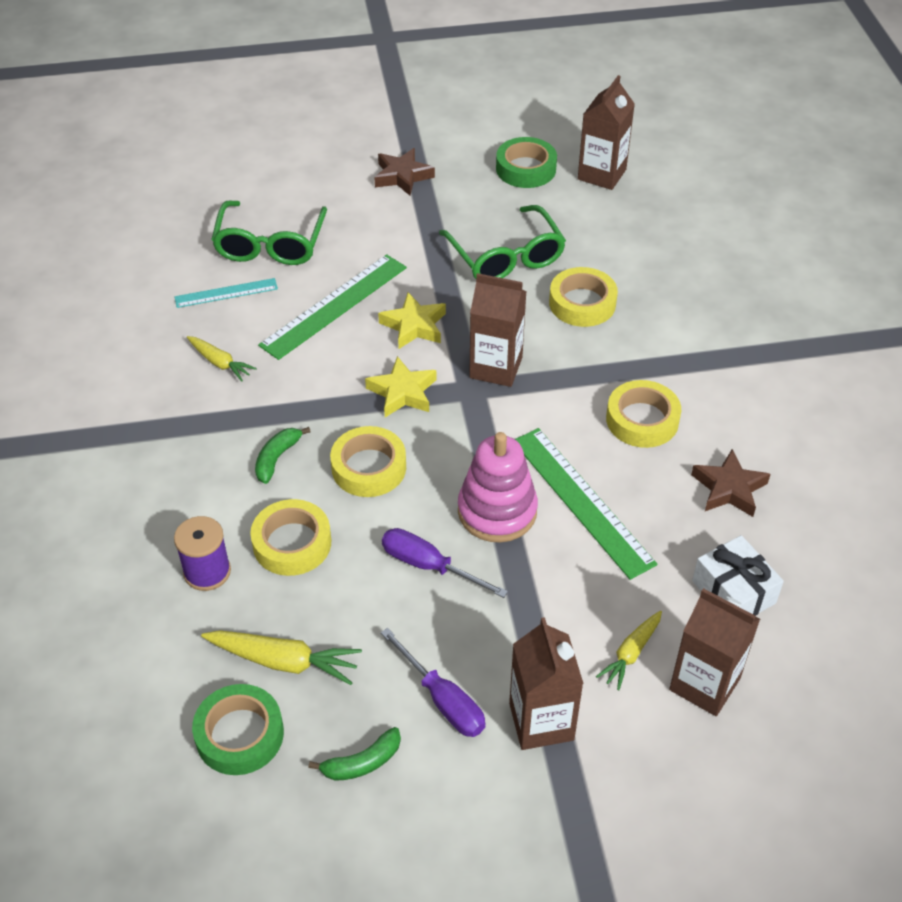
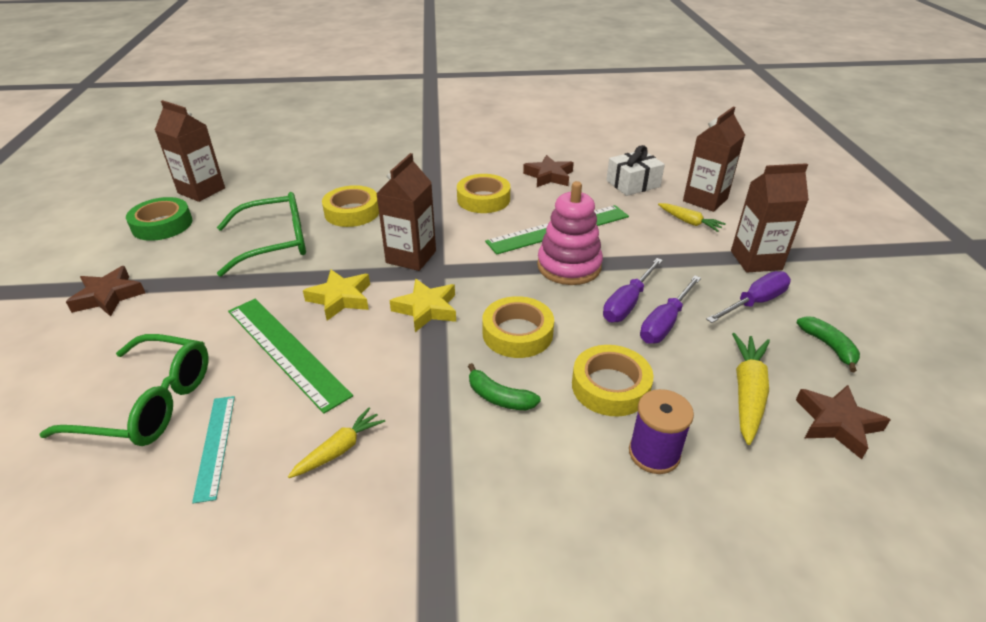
camera: 85 degrees left, 10 degrees down
(239, 734) = (836, 423): green tape -> brown star
(395, 599) = (665, 323): none -> purple screwdriver

